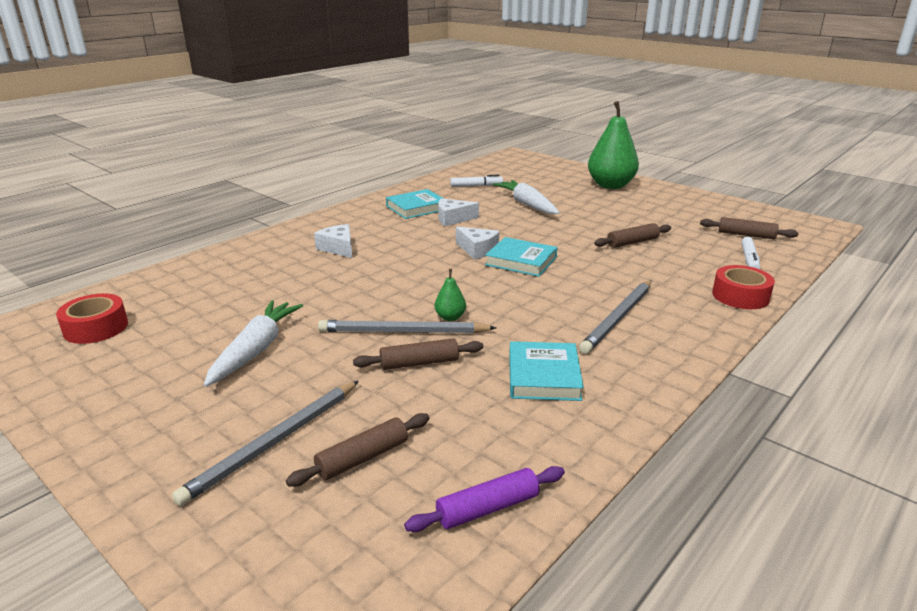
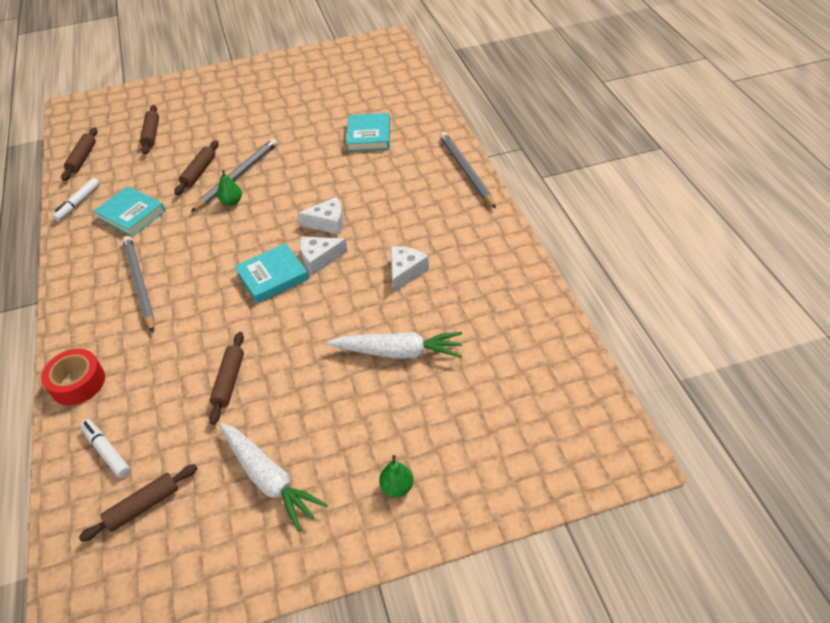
camera: 125 degrees right, 20 degrees up
(96, 328) = (364, 69): red tape -> none
(256, 350) = (279, 118): white carrot -> white carrot (269, 479)
(274, 442) = (192, 113): grey pencil -> grey pencil (466, 171)
(338, 248) = (398, 180): white cheese -> white cheese (328, 223)
(416, 208) = (458, 256): turquoise book -> turquoise book (368, 136)
(476, 186) = (497, 336): white marker -> white marker (78, 203)
(487, 508) = (82, 158): purple rolling pin -> brown rolling pin
(610, 185) = (397, 487): green pear -> green pear, size x0.42

